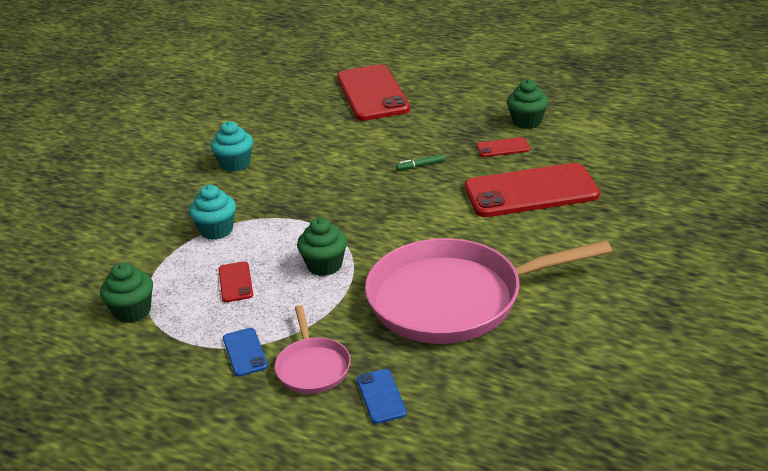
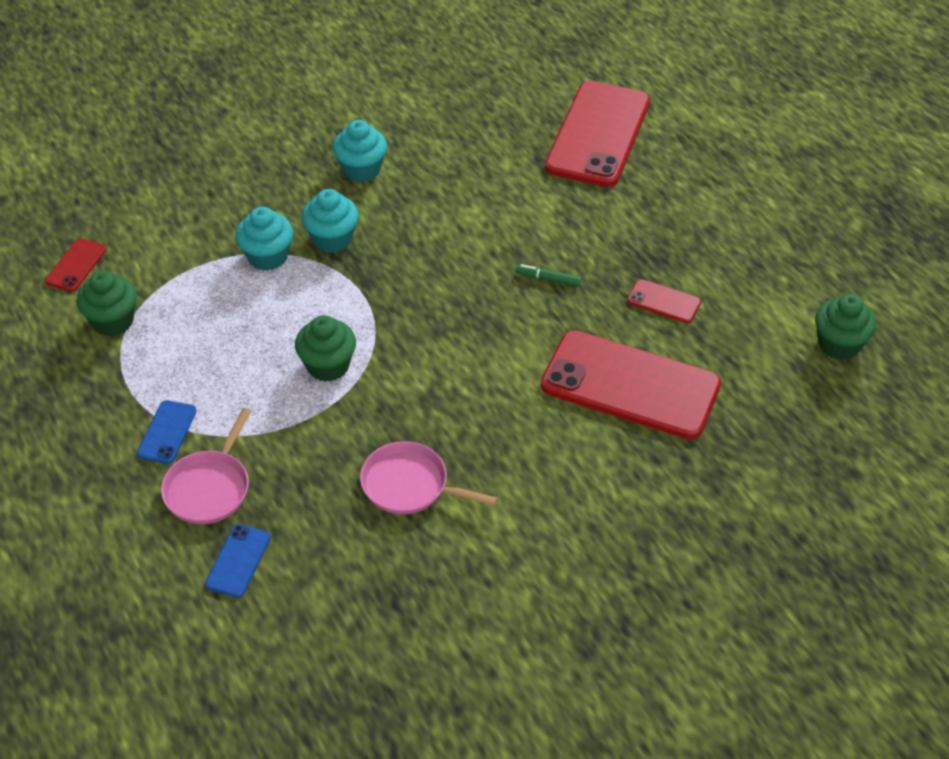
camera: 30 degrees right, 15 degrees up
(235, 282) = (229, 338): red phone -> red phone (76, 265)
(253, 203) = (332, 239): none -> turquoise cupcake
(453, 299) = (409, 485): pink pan -> pink pan, size x0.46
(527, 122) = (731, 276): green cupcake -> green cupcake (839, 344)

